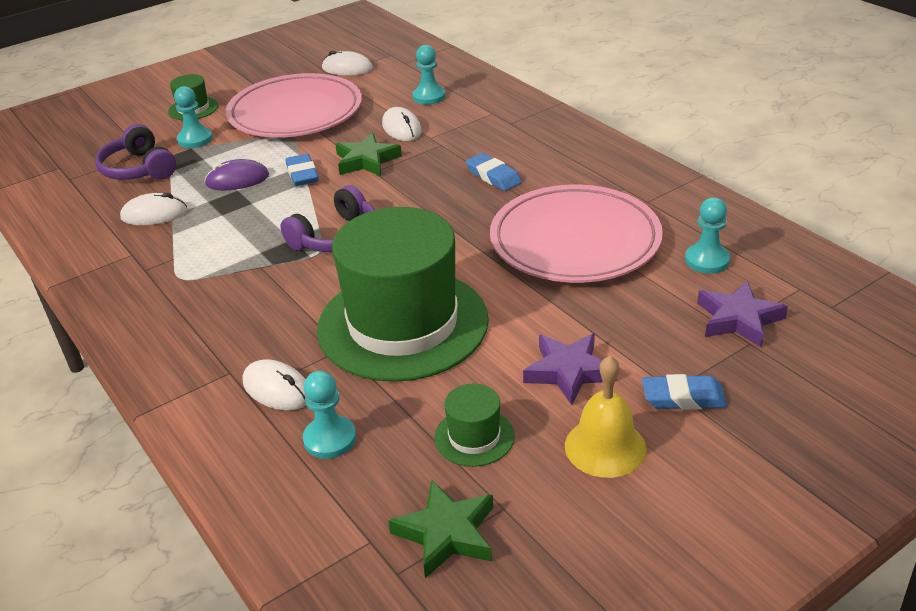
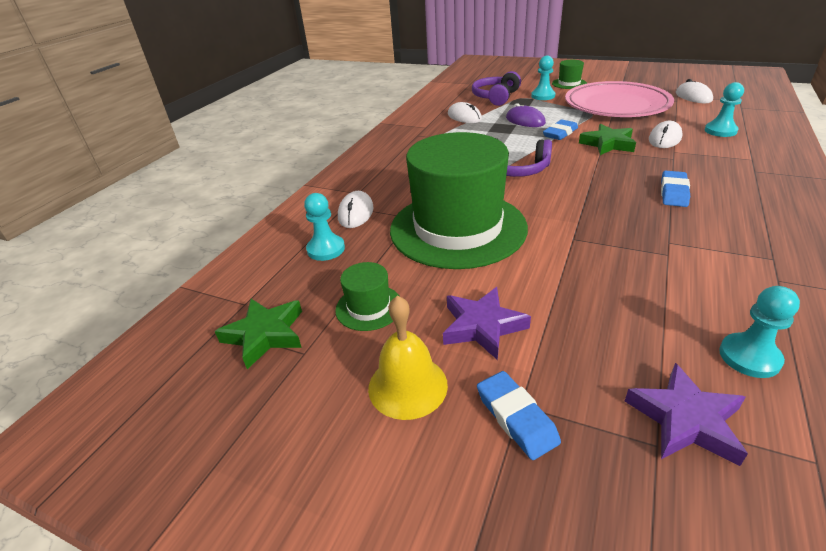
camera: 60 degrees right, 0 degrees up
(575, 241) = (654, 262): pink plate -> none

